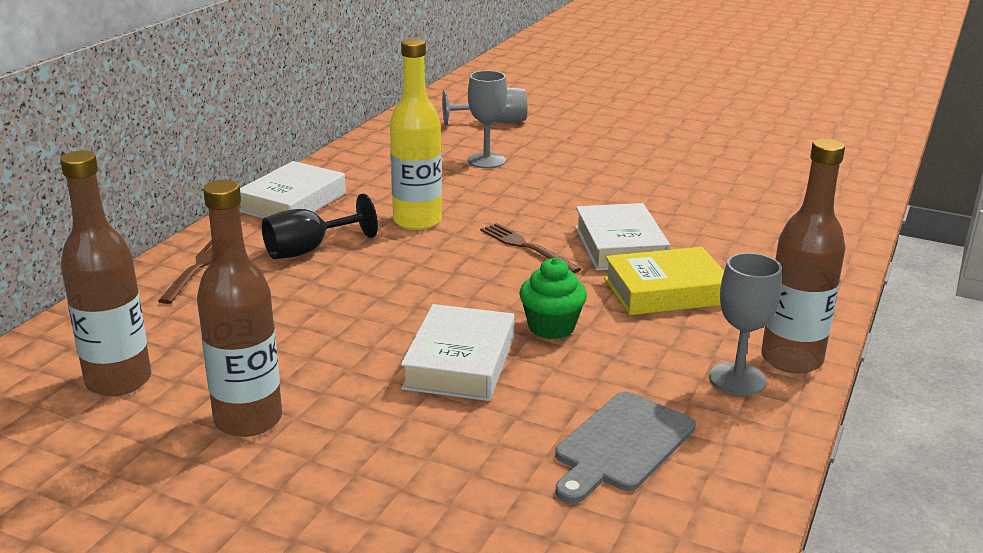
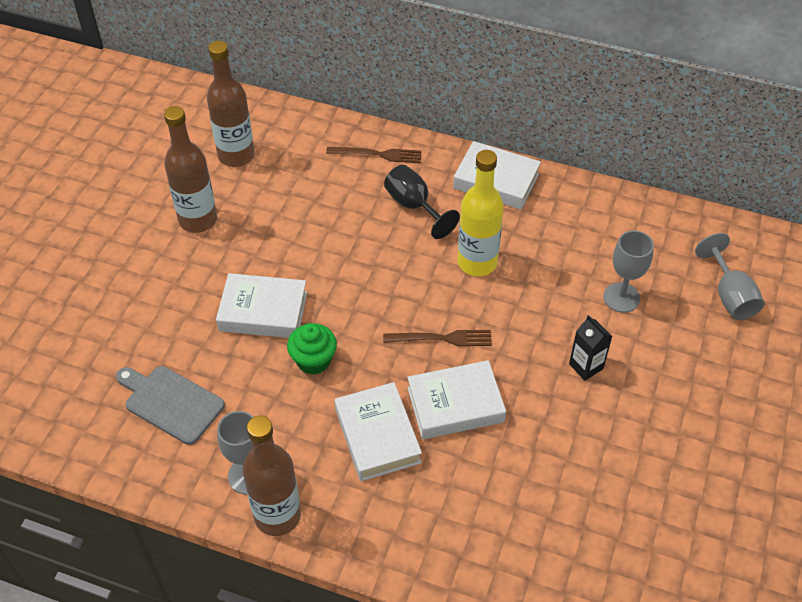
camera: 85 degrees right, 25 degrees up
(526, 247) = (442, 338): brown fork -> brown fork turned 45 degrees clockwise
(571, 183) = (586, 366): none -> black carton
(665, 291) = (377, 436): yellow book -> white book

